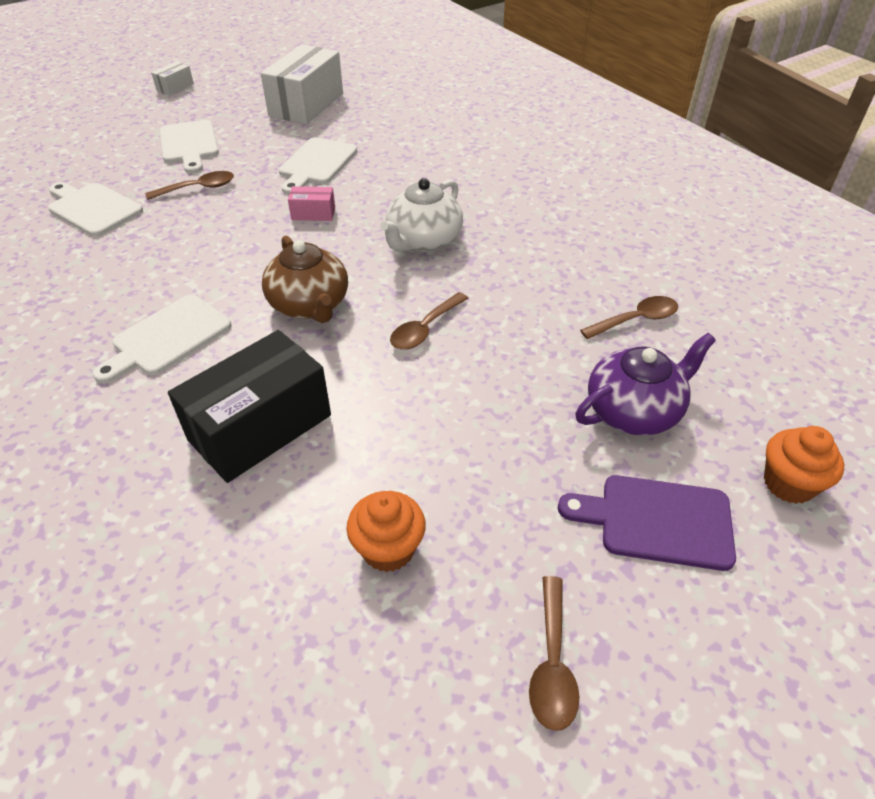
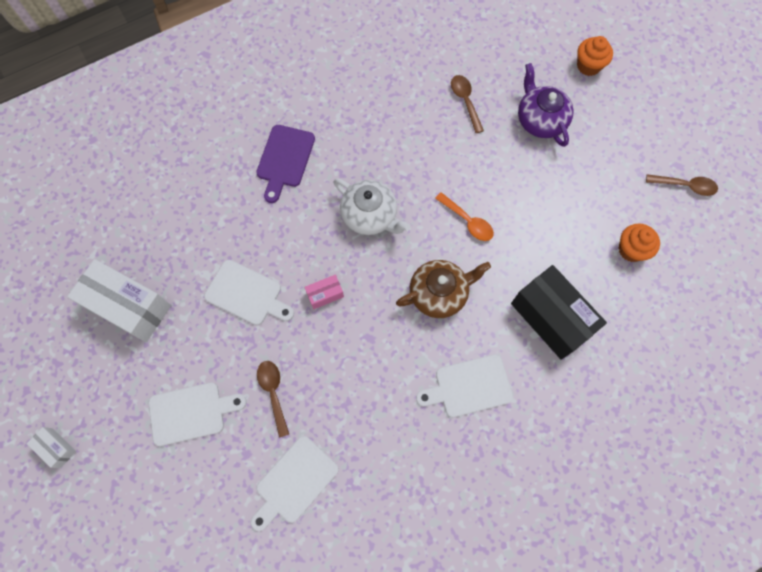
camera: 85 degrees left, 25 degrees up
(167, 338) = (469, 387): white cutting board -> white cutting board turned 120 degrees clockwise
(313, 213) = (325, 294): pink box -> pink box turned 60 degrees clockwise
(425, 329) = (468, 221): brown spoon -> orange spoon
(657, 521) = (611, 127): purple cutting board -> purple cutting board (285, 159)

